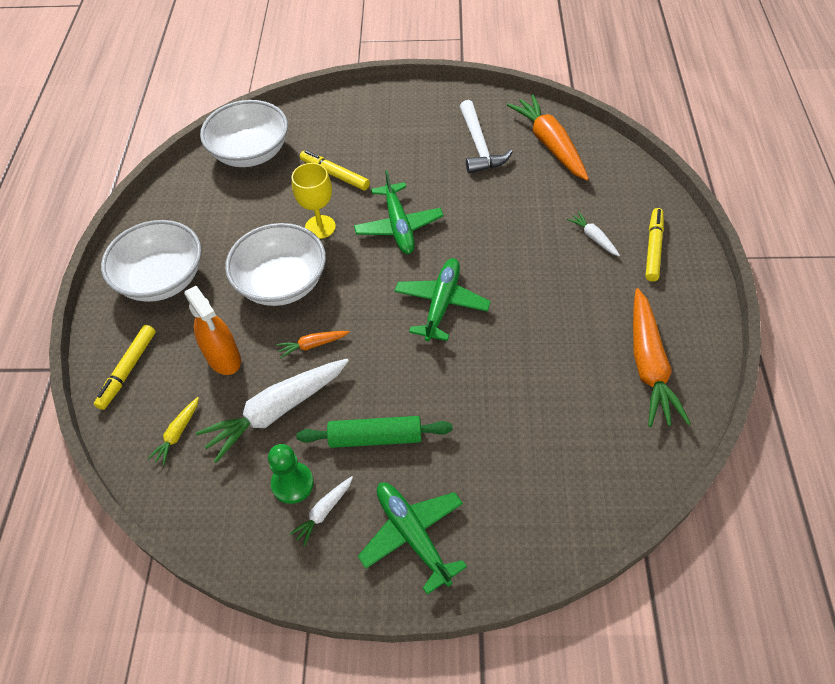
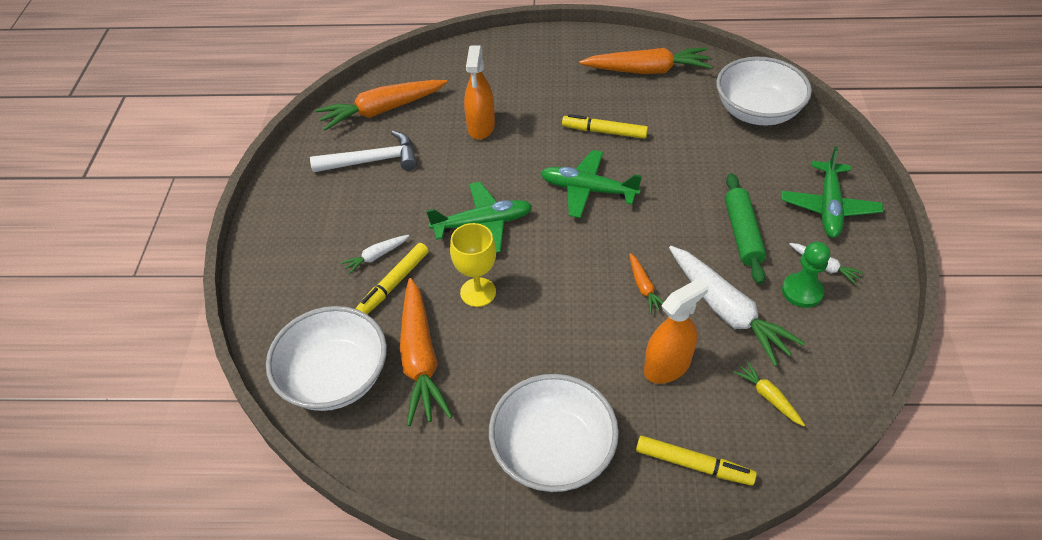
camera: 90 degrees left, 5 degrees down
(177, 434) = (768, 397): yellow carrot -> yellow carrot turned 150 degrees counterclockwise
(259, 197) = (420, 359): none -> orange carrot
(282, 283) = (560, 321): white bowl -> white bowl (757, 111)
(412, 535) = (828, 207): green plane -> green plane turned 45 degrees counterclockwise
(531, 217) = (481, 127): none -> orange spray bottle
(593, 238) = (510, 90): white carrot -> white carrot (376, 256)
(653, 248) = (525, 57): yellow marker -> yellow marker (604, 132)

